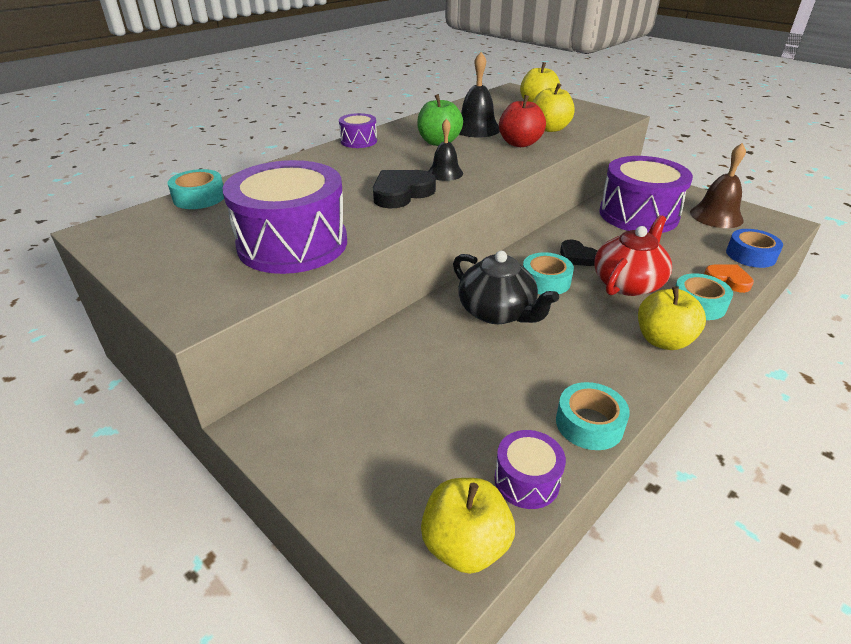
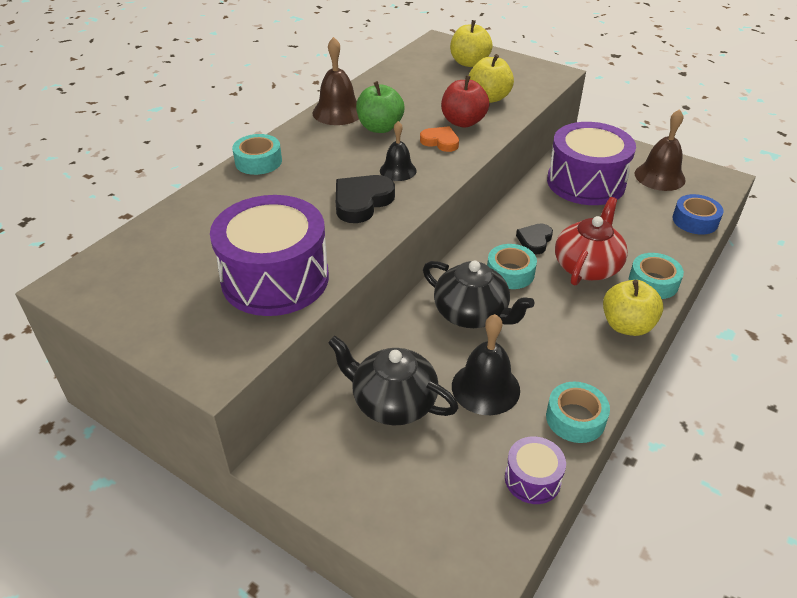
camera: 10 degrees left, 5 degrees up
(199, 197) = (154, 229): turquoise tape -> turquoise tape (258, 161)
(359, 141) = (295, 133): purple drum -> none
(392, 382) = (393, 402): none -> black teapot
(404, 129) = (338, 112): none -> brown bell
(465, 545) = (494, 543): yellow apple -> none
(476, 129) = (414, 104): black bell -> black bell (485, 388)
(577, 257) = (534, 241): black heart -> black heart turned 75 degrees clockwise
(727, 280) = (676, 252): orange heart -> orange heart (440, 142)

